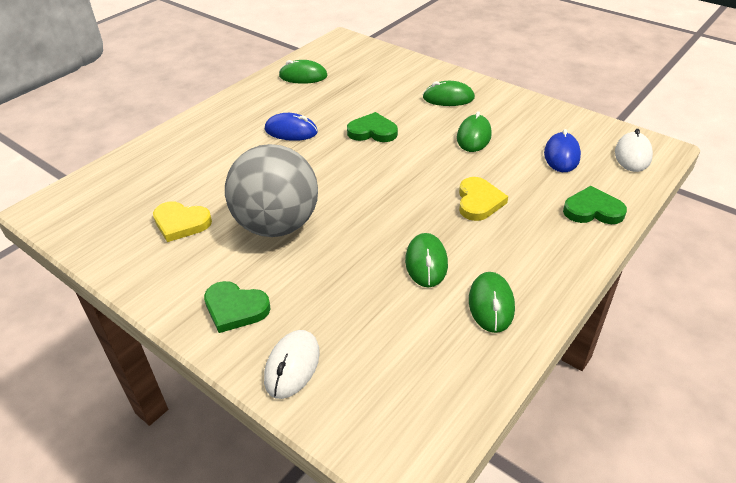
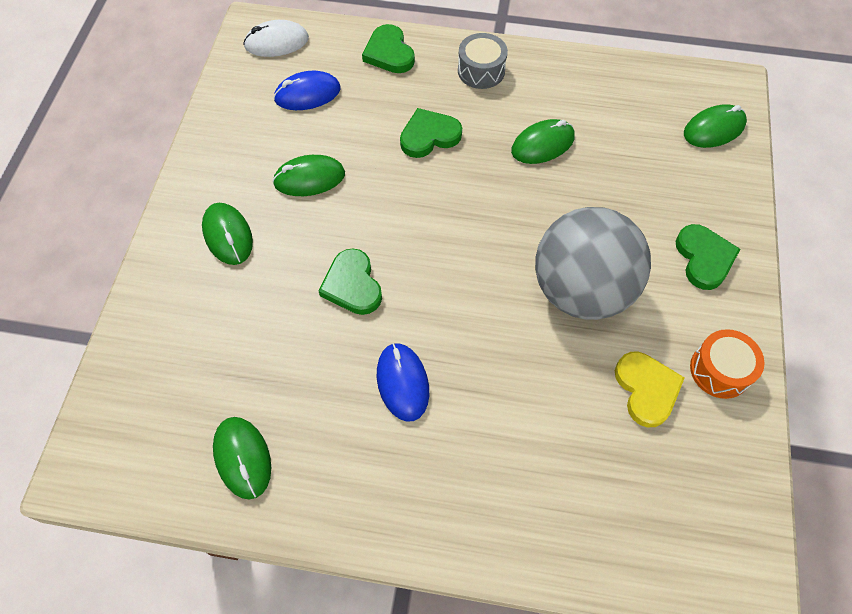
camera: 120 degrees left, 20 degrees up
(151, 266) = (720, 370): none -> orange drum
(292, 366) = (719, 184): white mouse -> none
(479, 201) = (429, 136): yellow heart -> green heart
(491, 304) = (558, 87): green mouse -> green mouse (714, 129)
(541, 259) = (481, 71): none -> grey drum

